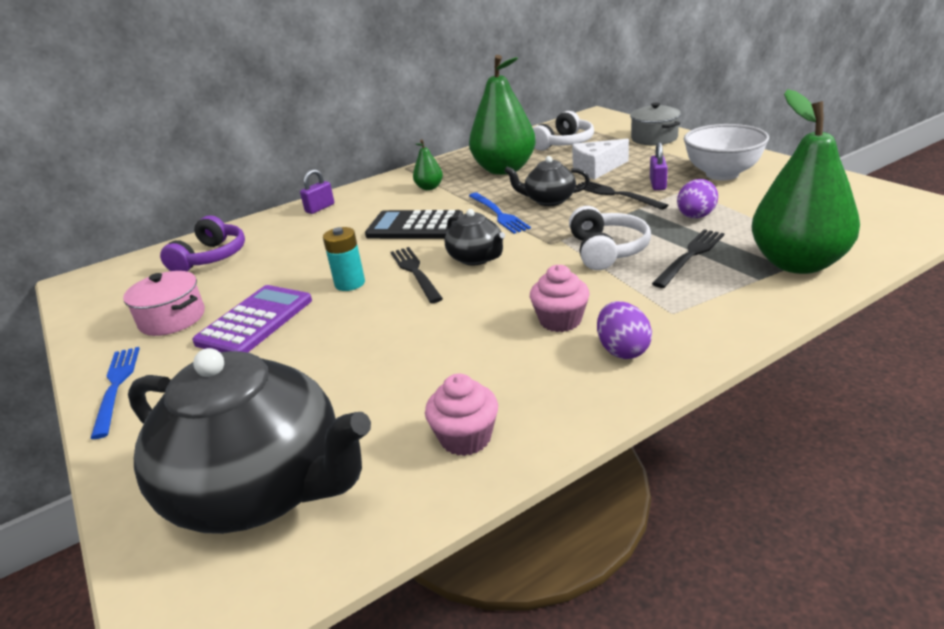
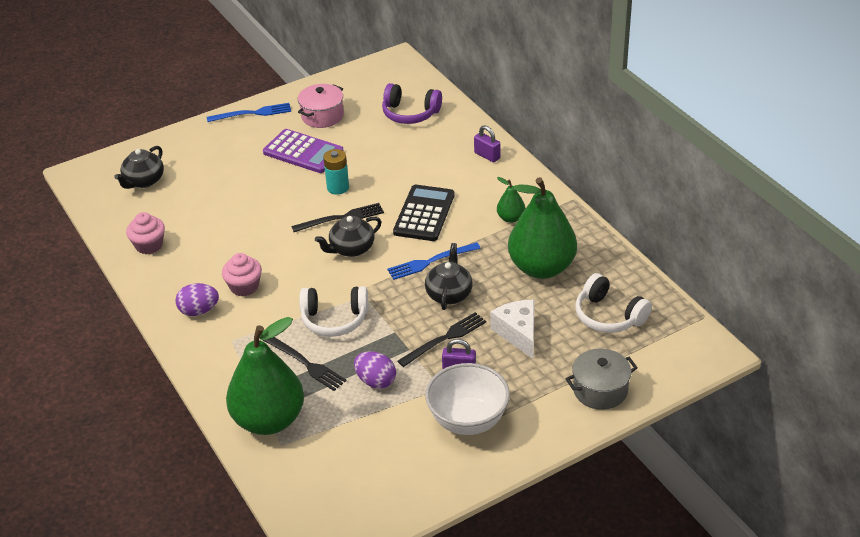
camera: 90 degrees right, 10 degrees up
(261, 489) = (143, 181): black teapot -> black teapot, size x0.48

